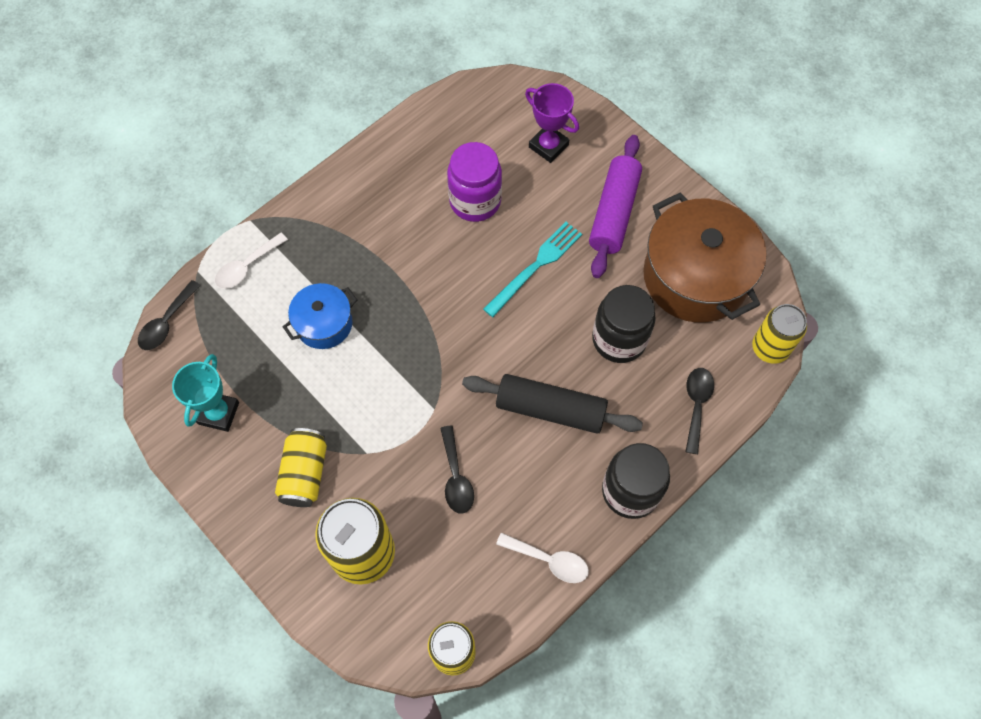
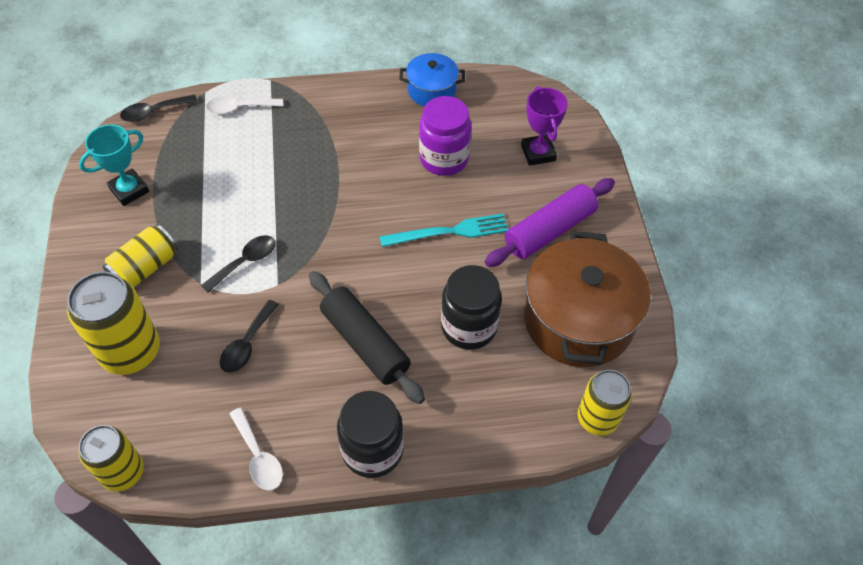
camera: 35 degrees right, 10 degrees down
(324, 324) = (255, 176): blue pot -> blue pot (432, 91)
(696, 405) = (490, 420): black spoon -> black spoon (245, 262)

